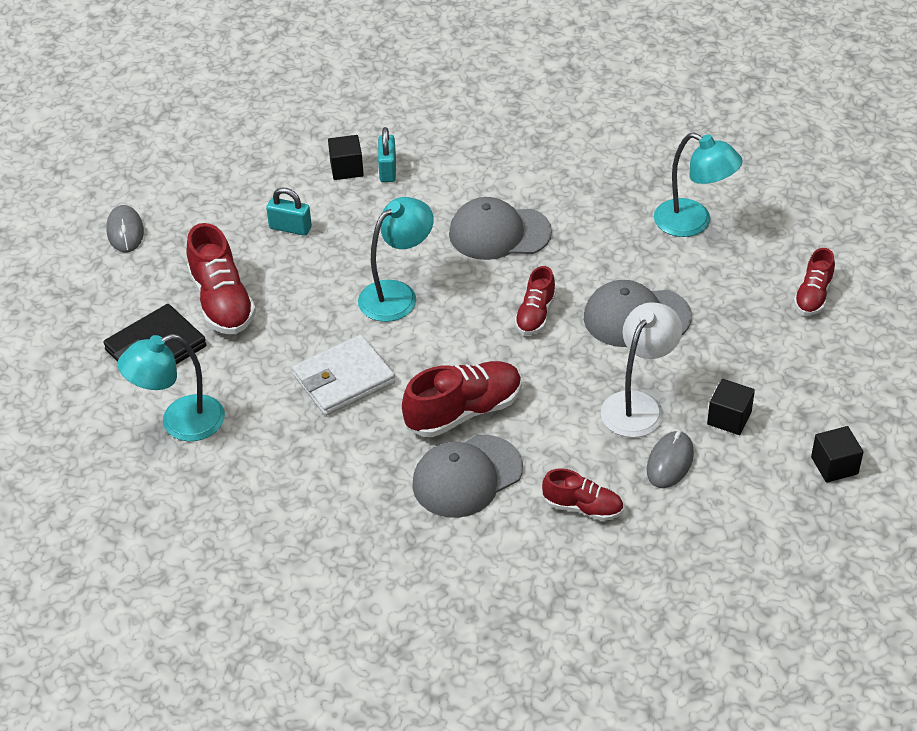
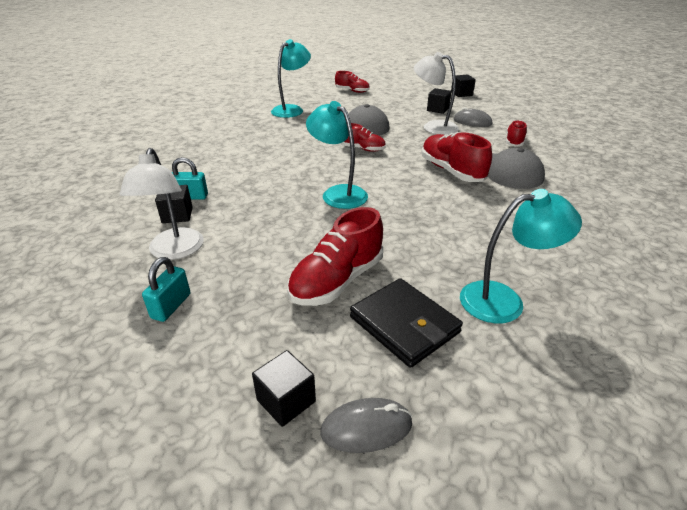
camera: 90 degrees left, 10 degrees down
(86, 281) = (286, 400): none -> black cube
(125, 231) = (202, 366): grey mouse -> grey mouse (366, 428)
(180, 423) = (504, 300): turquoise lamp -> turquoise lamp turned 75 degrees counterclockwise
(222, 302) = (337, 280): red shoe -> red shoe turned 150 degrees clockwise
(278, 182) = (174, 251): none -> white lamp
(290, 228) = (243, 243): turquoise padlock -> turquoise padlock (171, 306)
(344, 379) = (430, 214): white wallet -> none
(499, 233) = (282, 158): grey cap -> none

